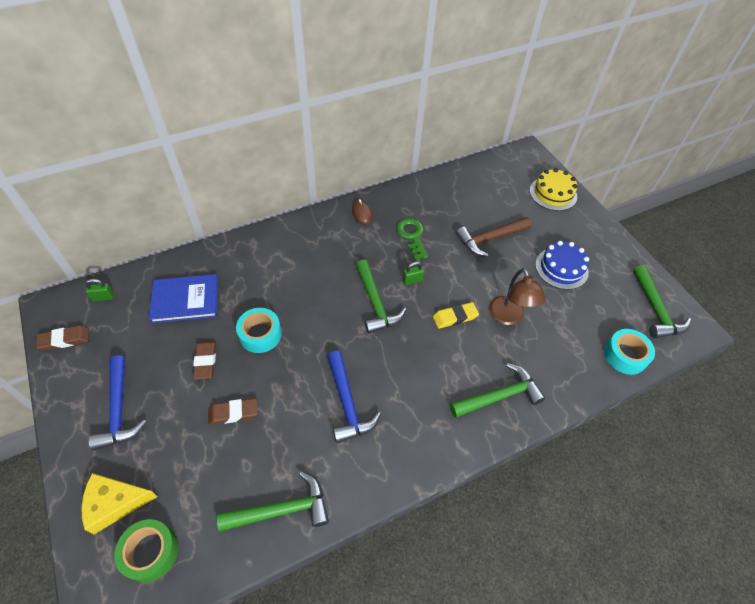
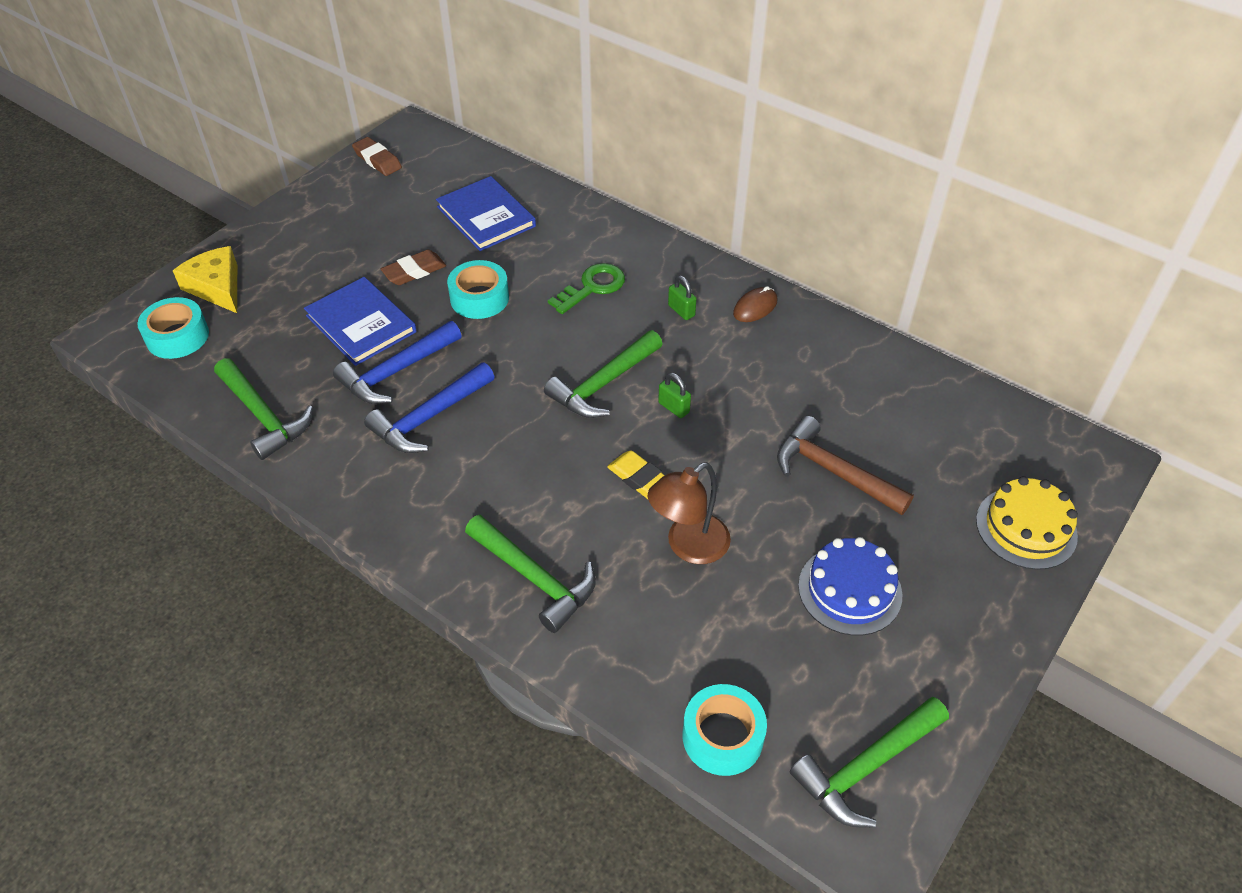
camera: 65 degrees right, 5 degrees down
(103, 297) = (447, 157): green padlock -> green padlock (681, 311)
(119, 409) = (318, 238): blue hammer -> blue hammer (396, 371)
(150, 552) = (177, 336): green tape -> turquoise tape
(233, 413) = (361, 324): brown eraser -> blue book
(412, 236) = (758, 377): green key -> green key (592, 287)

